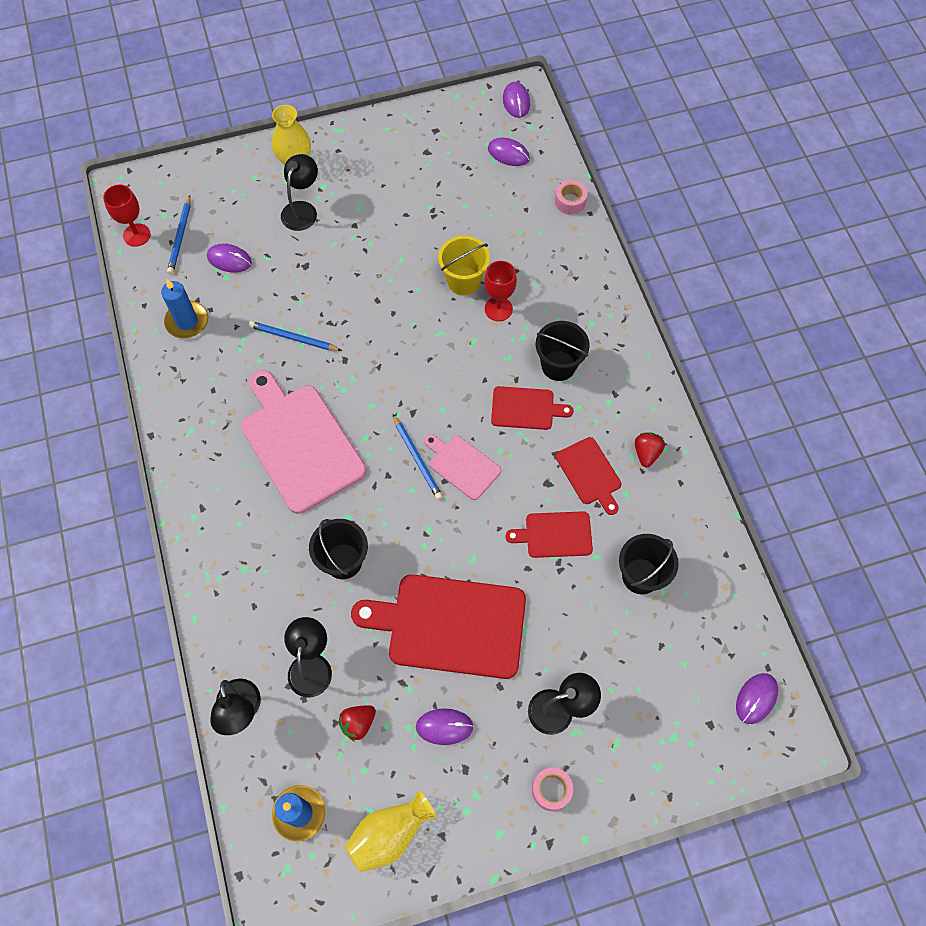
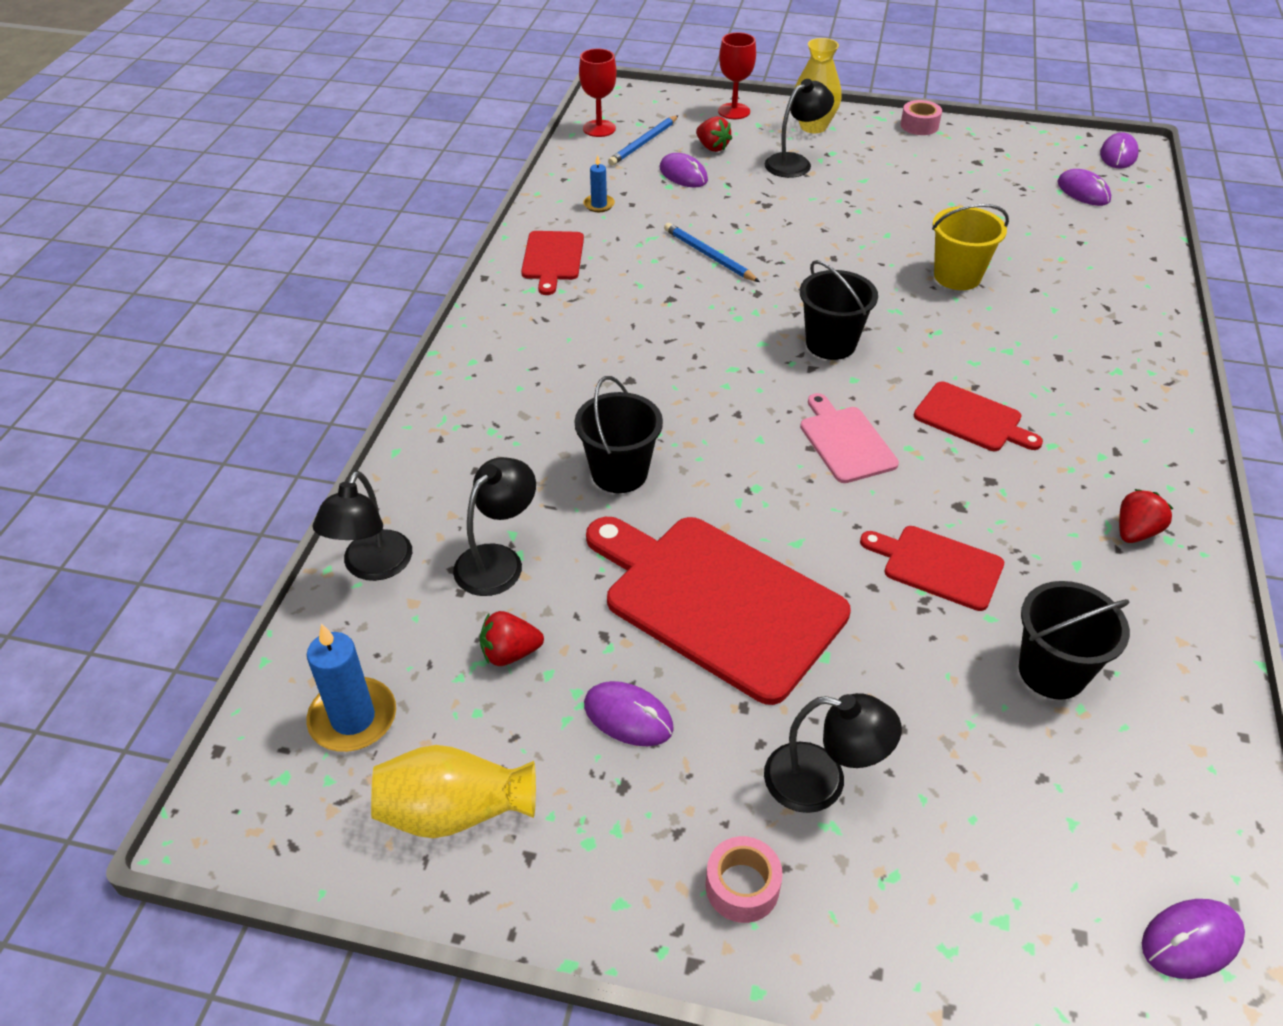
camera: 30 degrees right, 20 degrees down
(187, 321) = (599, 205): blue candle -> blue candle, size x0.57
(234, 219) = (712, 147): none -> red strawberry
(300, 443) = (648, 344): pink cutting board -> none
(417, 458) = (788, 412): blue pencil -> none
(498, 309) = (989, 315): red goblet -> red goblet (734, 111)
(558, 365) = (1045, 394): black bucket -> black bucket (830, 344)
(570, 202) = (1146, 253): pink tape -> pink tape (919, 125)
(590, 473) = (1031, 520): red cutting board -> red cutting board (552, 259)

